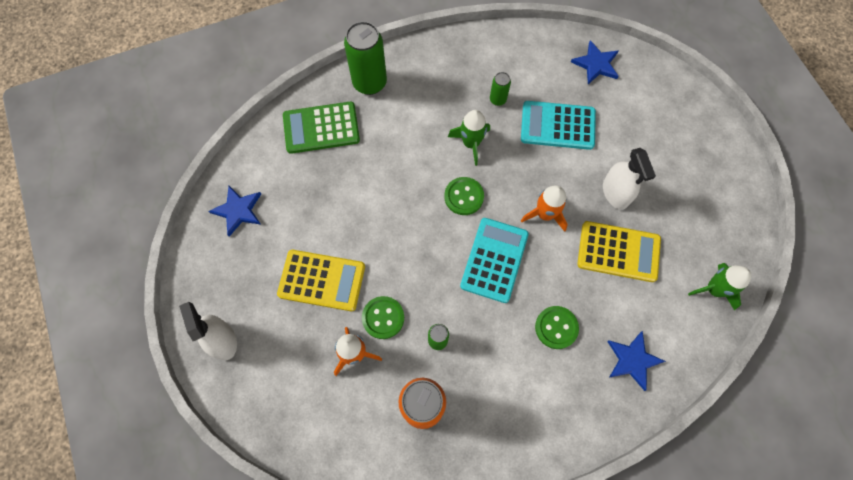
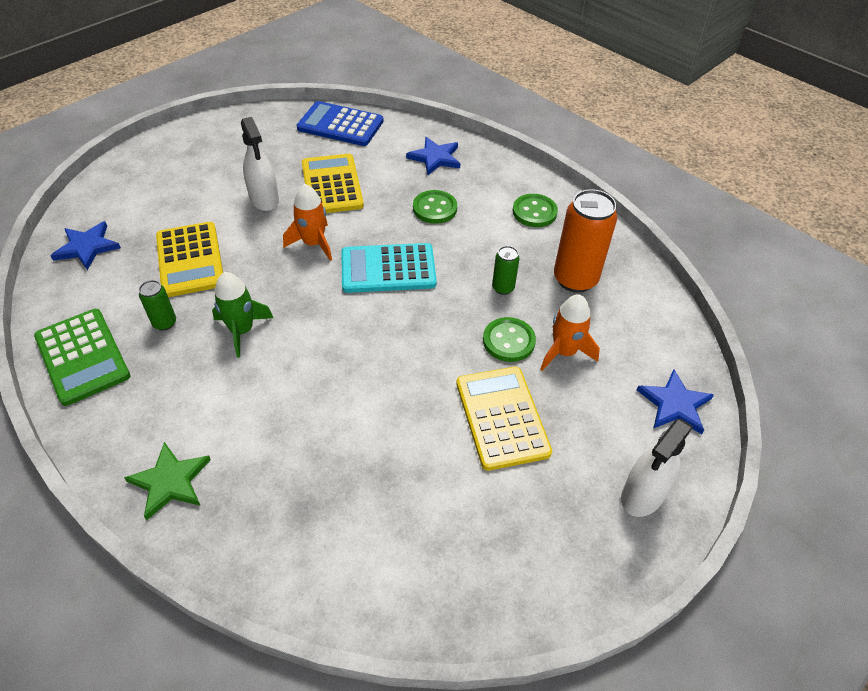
camera: 115 degrees left, 20 degrees down
(238, 210) = (461, 570): blue star -> blue star (674, 404)
(321, 128) = (274, 516): green calculator -> green calculator (82, 356)
(369, 83) = (170, 481): green can -> green star
(464, 196) = (321, 316): green button -> green button (534, 212)
(557, 125) = (190, 260): turquoise calculator -> yellow calculator
(615, 193) = (264, 199): white spray bottle -> white spray bottle turned 105 degrees clockwise
(714, 289) = (340, 125): green rocket -> blue calculator

